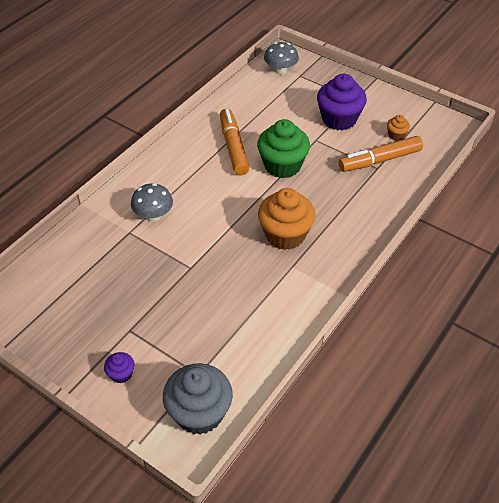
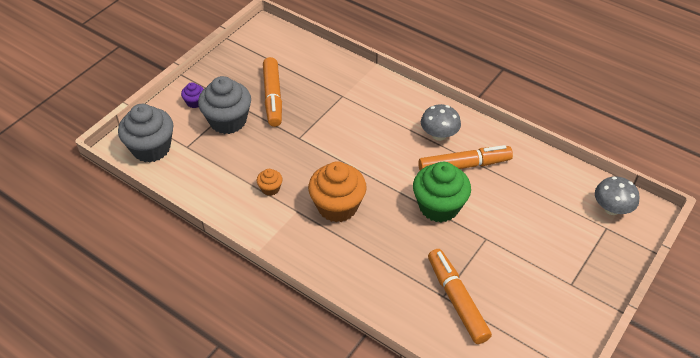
camera: 90 degrees right, 0 degrees up
(123, 294) = (273, 97): none -> orange marker
(153, 215) = (362, 110): grey mushroom -> grey mushroom (439, 135)
(158, 335) = (228, 121): none -> grey cupcake
(339, 119) = (527, 263): purple cupcake -> none
(396, 135) = (506, 323): orange cupcake -> orange cupcake (270, 188)

